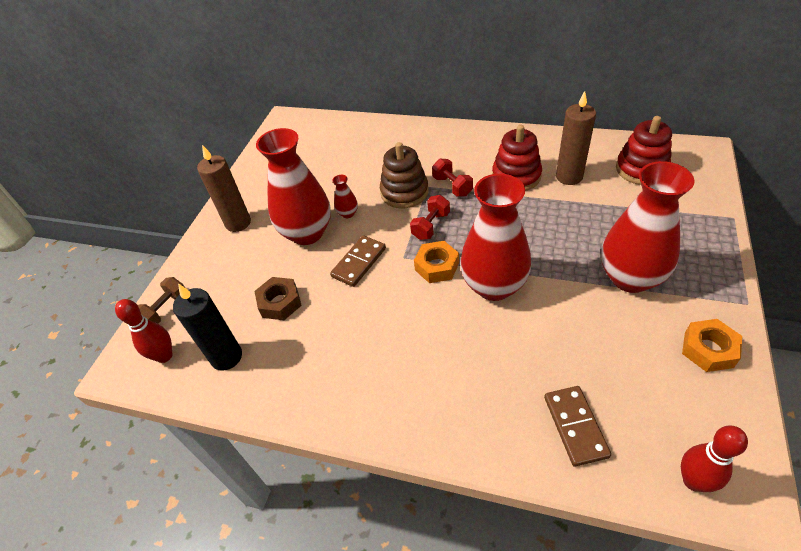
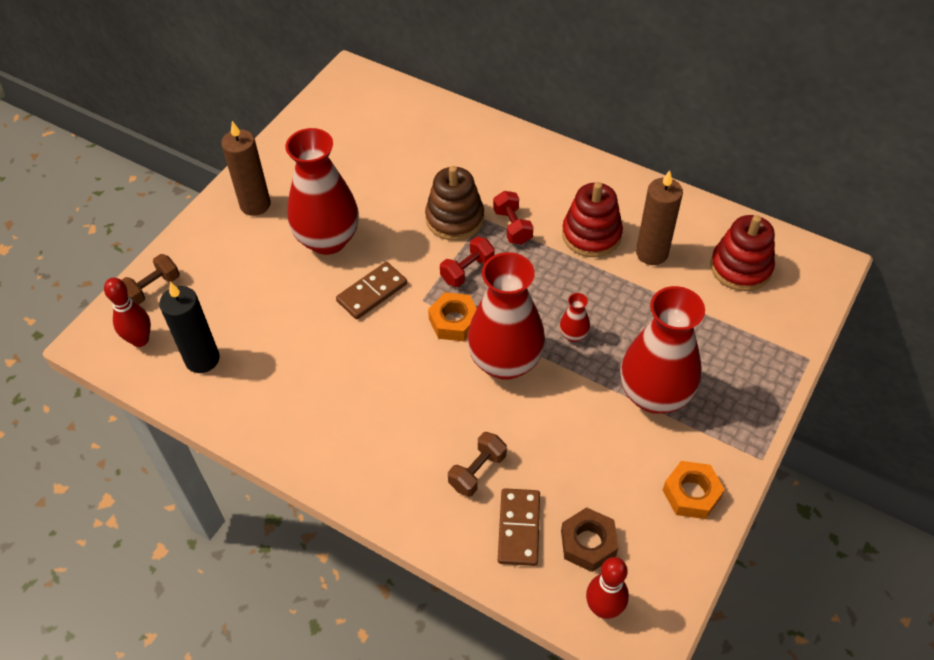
camera: 10 degrees right, 5 degrees up
(280, 303) = (273, 315): brown nut -> brown nut (588, 543)
(348, 213) = (381, 228): red vase -> red vase (573, 335)
(513, 385) = (477, 471): none -> brown dumbbell

